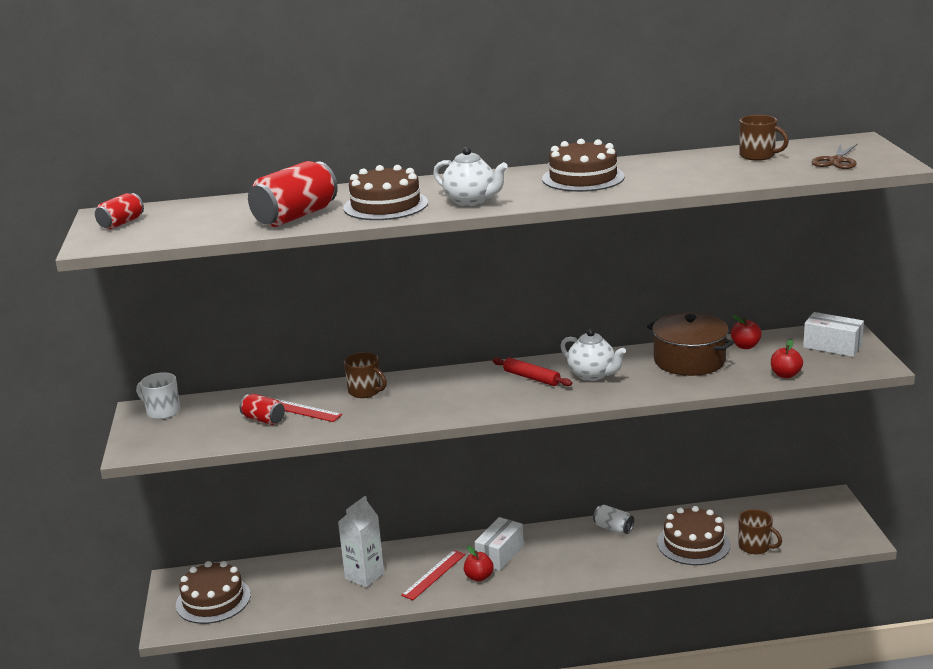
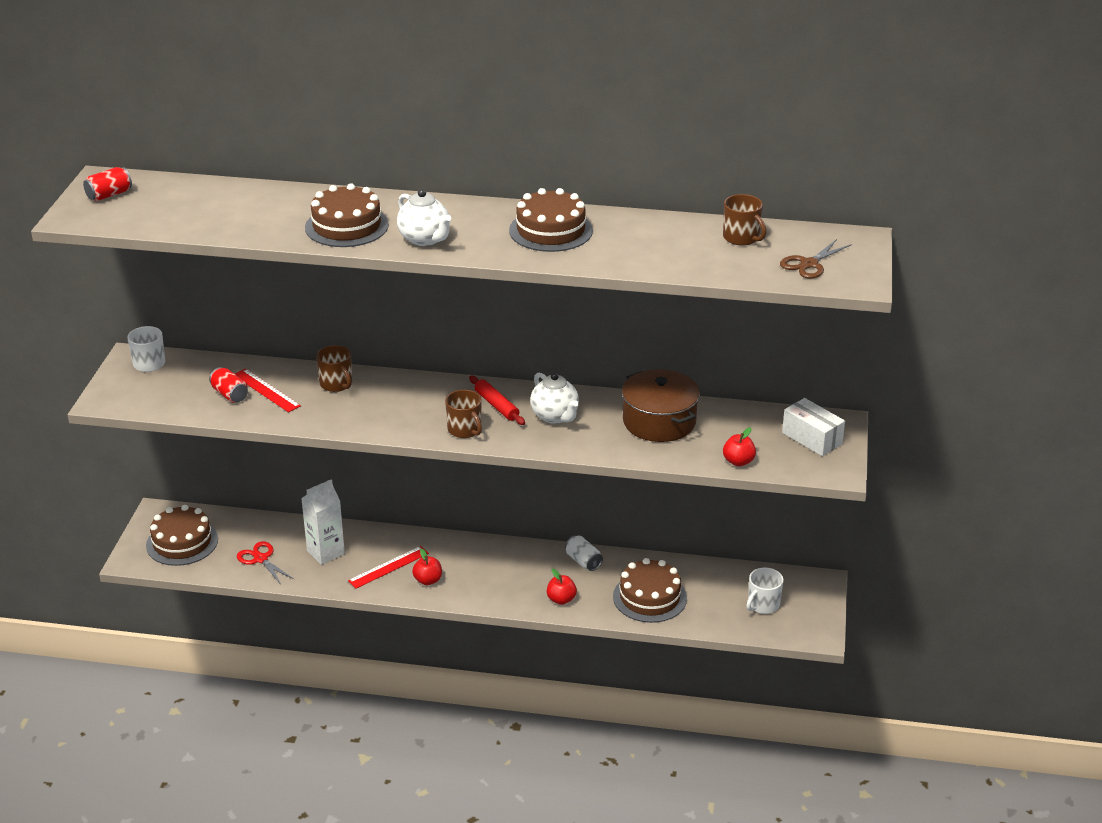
camera: 15 degrees right, 10 degrees up
(295, 216) = (259, 222): red can -> none
(302, 596) = (260, 559): none -> red scissors
(500, 554) = (460, 561): white box -> none
(745, 346) = (726, 417): red apple -> red apple (561, 599)
(755, 546) = (707, 616): brown mug -> brown mug (465, 430)
(796, 527) = (763, 605): none -> white mug

